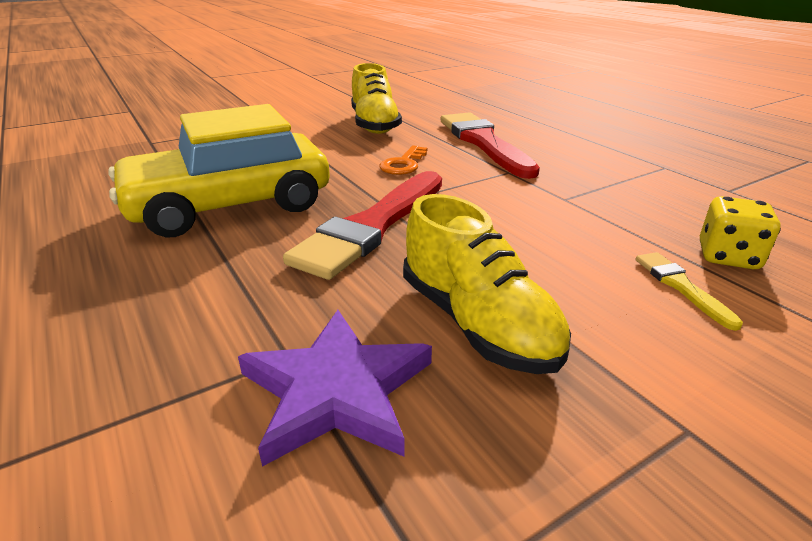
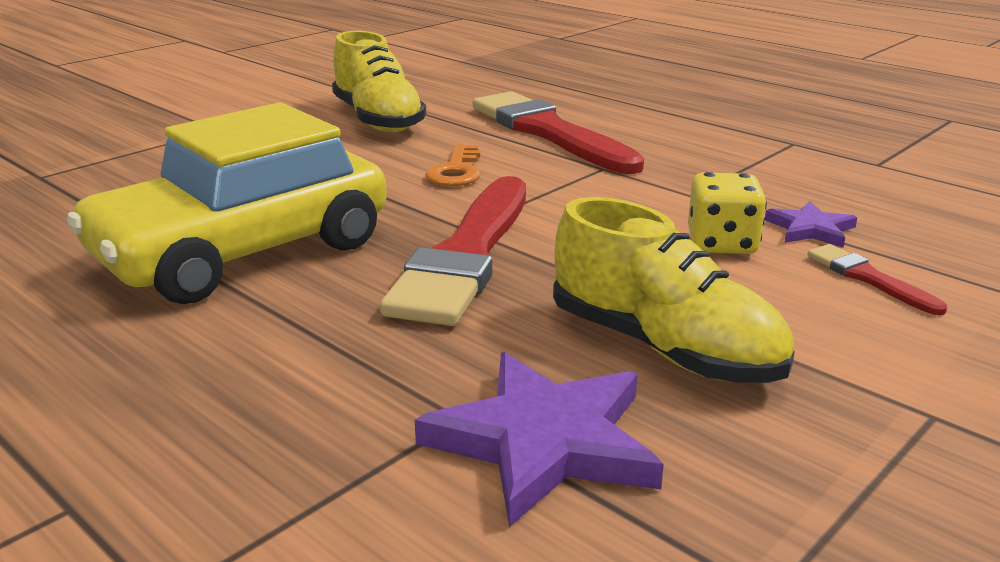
camera: 15 degrees left, 5 degrees down
(648, 237) = (810, 229): none -> purple star
(681, 286) = (868, 278): yellow brush -> red brush
(728, 257) = (904, 240): yellow dice -> yellow dice (721, 244)

